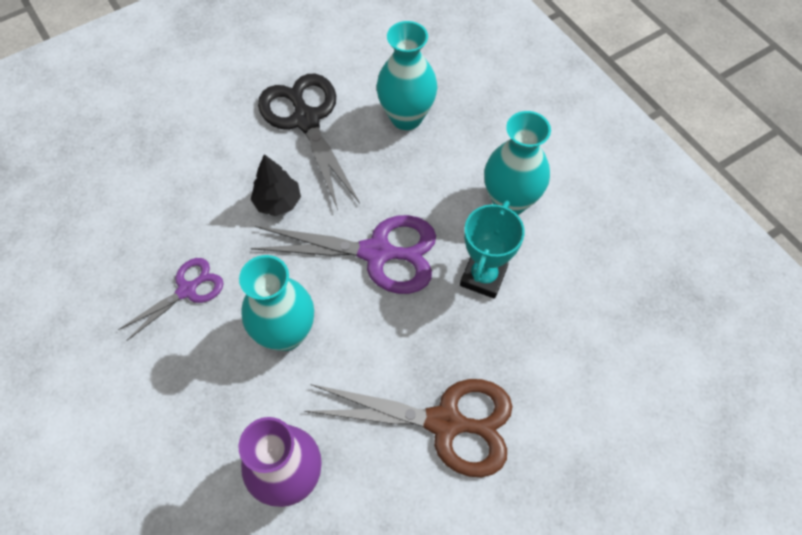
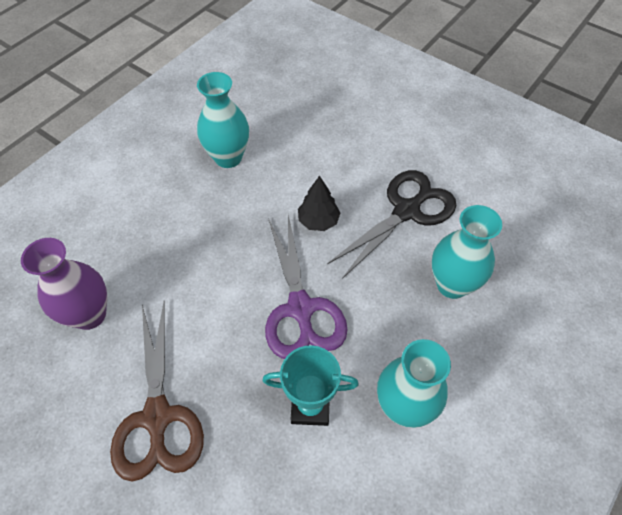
camera: 70 degrees right, 5 degrees down
(187, 290) = (220, 194): purple scissors -> none
(286, 333) = (205, 269): turquoise vase -> turquoise vase (228, 157)

